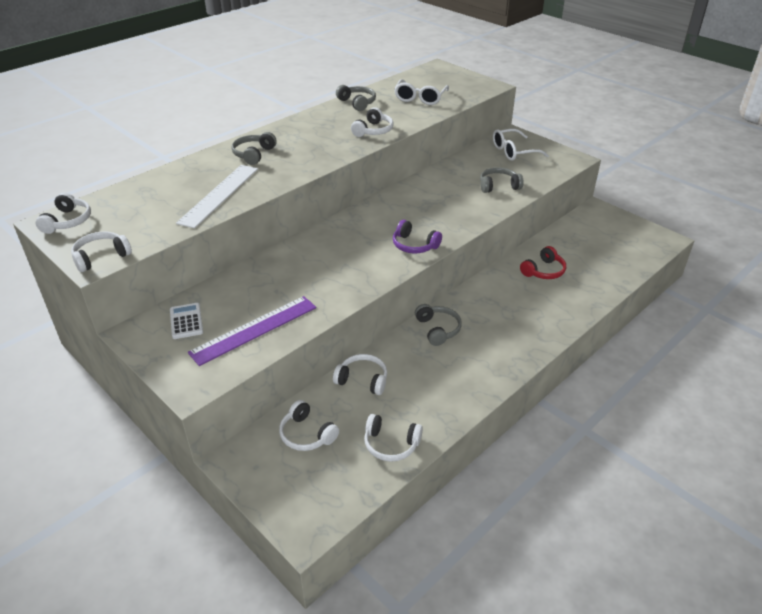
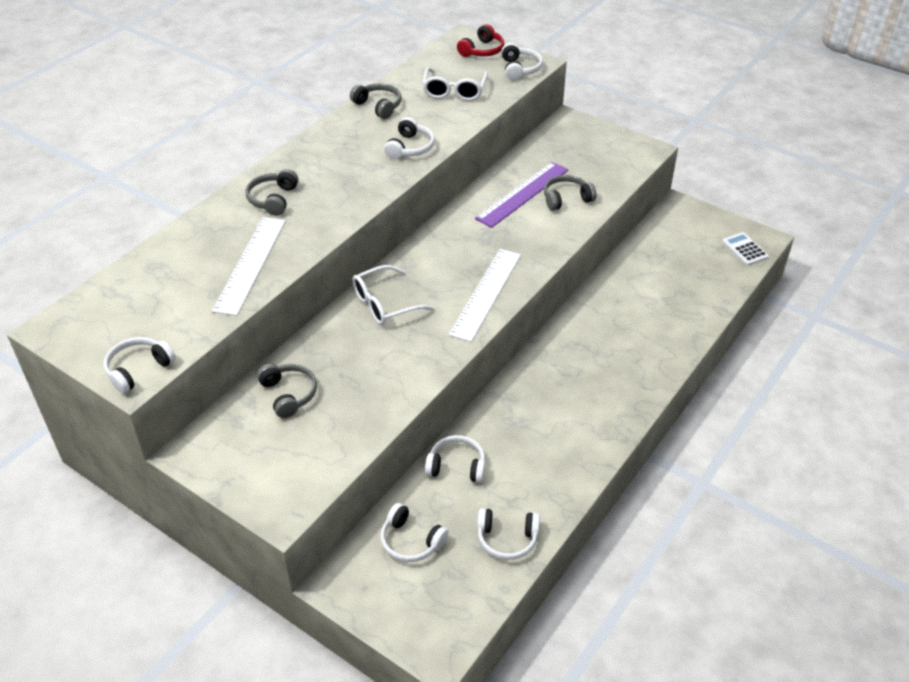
camera: 10 degrees left, 5 degrees up
(68, 221) = (76, 324): white headphones -> white headphones (520, 69)
(186, 321) = (247, 429): white calculator -> white calculator (744, 249)
(254, 330) = (331, 429): purple ruler -> purple ruler (523, 194)
(414, 245) = (486, 294): purple headphones -> white ruler
(438, 329) = (527, 390): grey headphones -> grey headphones (289, 394)
(513, 151) = (574, 146): white glasses -> white glasses (385, 304)
(543, 271) = (632, 299): red headphones -> red headphones (482, 50)

